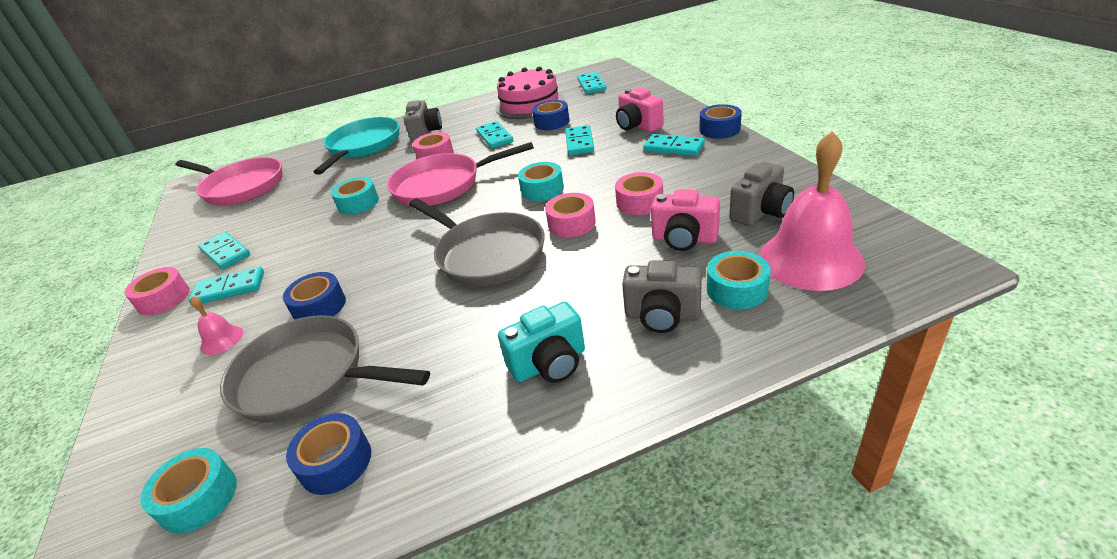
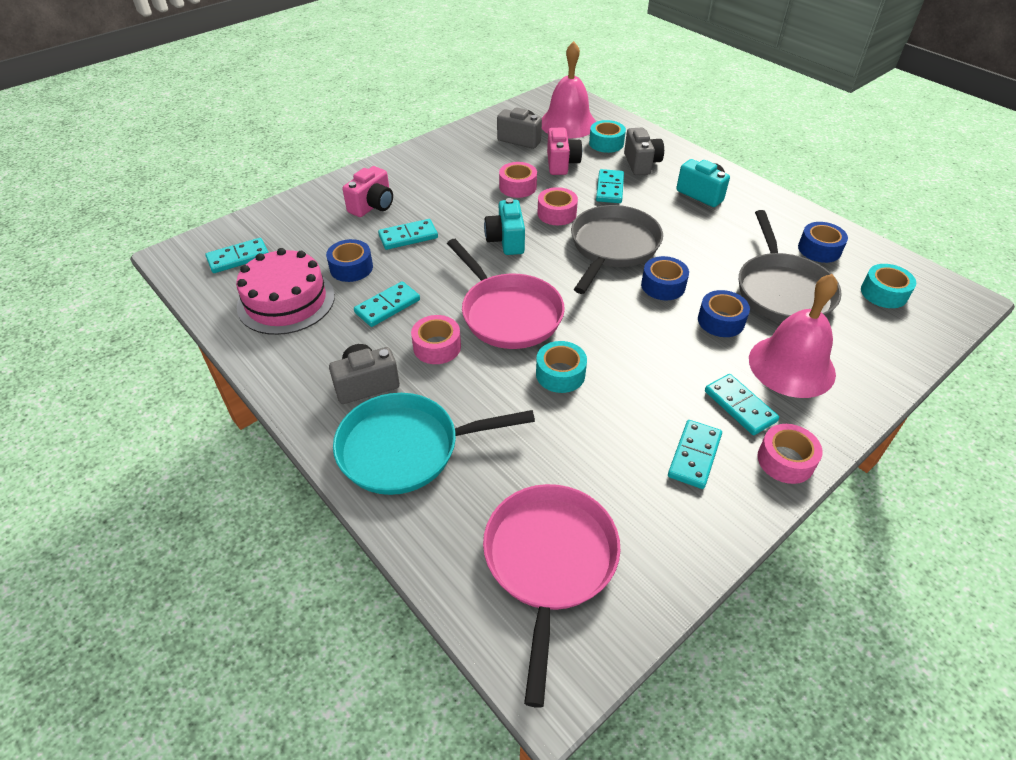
camera: 115 degrees left, 10 degrees up
(221, 340) = (791, 366): pink bell -> pink bell, size x2.28
(542, 189) = (506, 240): turquoise tape -> turquoise camera
(674, 148) = (422, 181): turquoise domino -> turquoise domino (609, 188)
(719, 129) = (387, 162): blue tape -> blue tape (663, 285)

